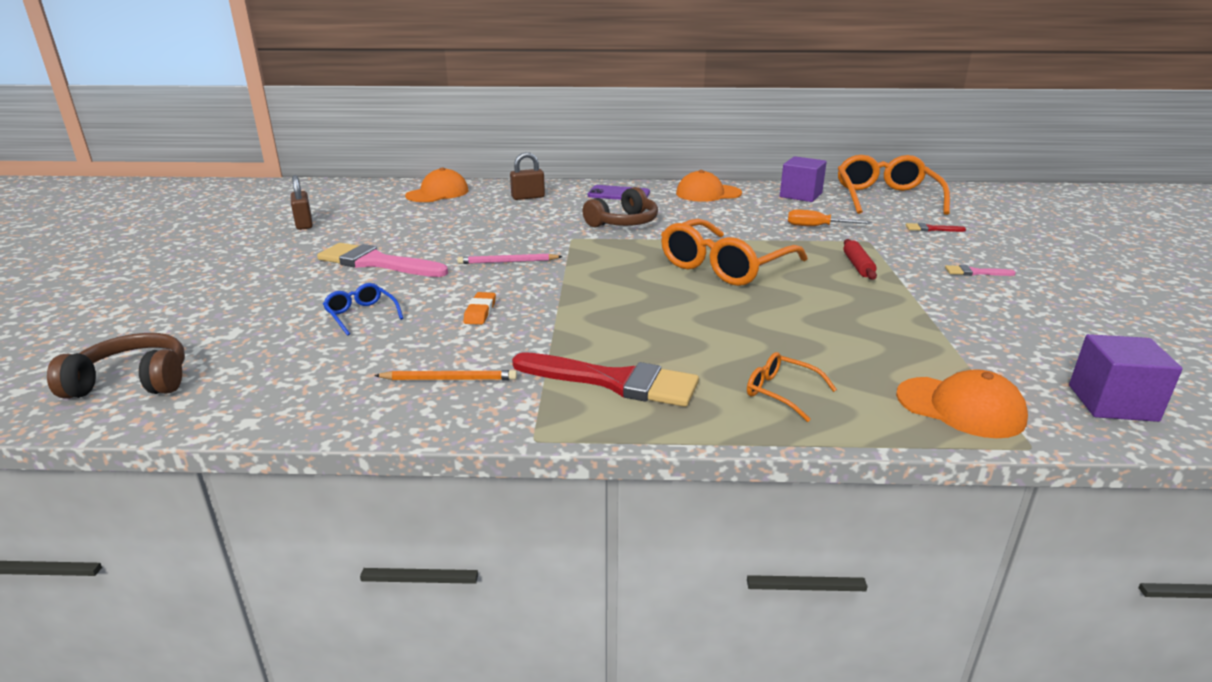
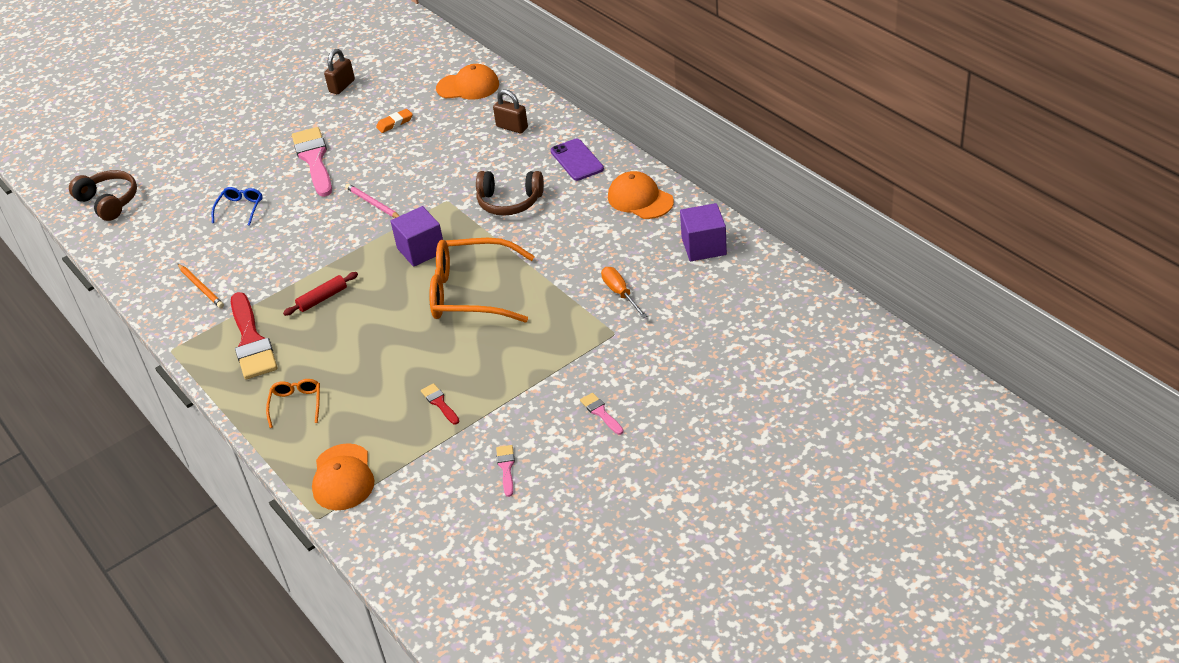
camera: 55 degrees right, 15 degrees up
(480, 312) = (287, 244): orange eraser -> orange eraser (395, 123)
(857, 266) = (546, 351): red rolling pin -> red rolling pin (322, 298)
(886, 198) = (763, 294): orange glasses -> none
(931, 229) = (693, 353): red brush -> red brush (439, 403)
(1023, 326) = (506, 468): none -> pink brush
(1112, 403) = (410, 537): purple cube -> purple cube (421, 250)

